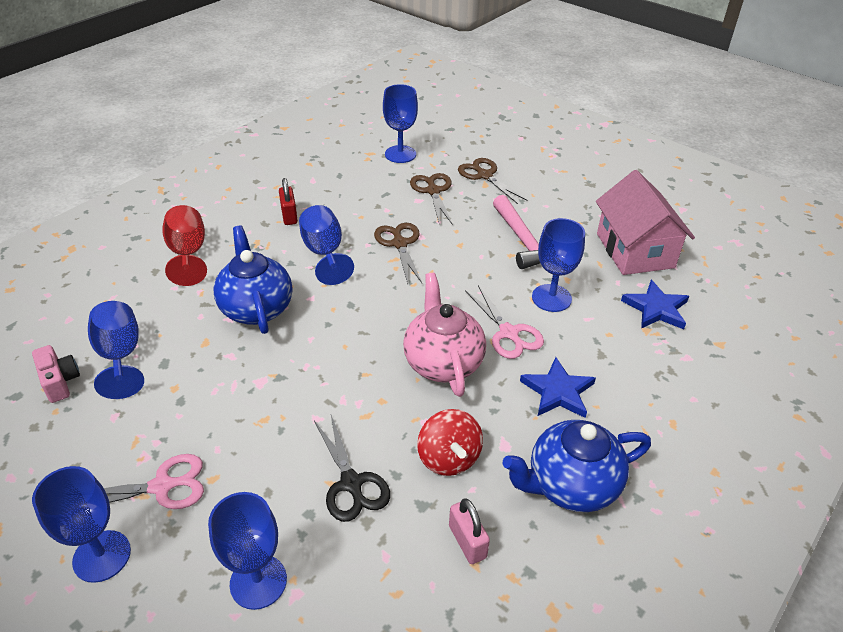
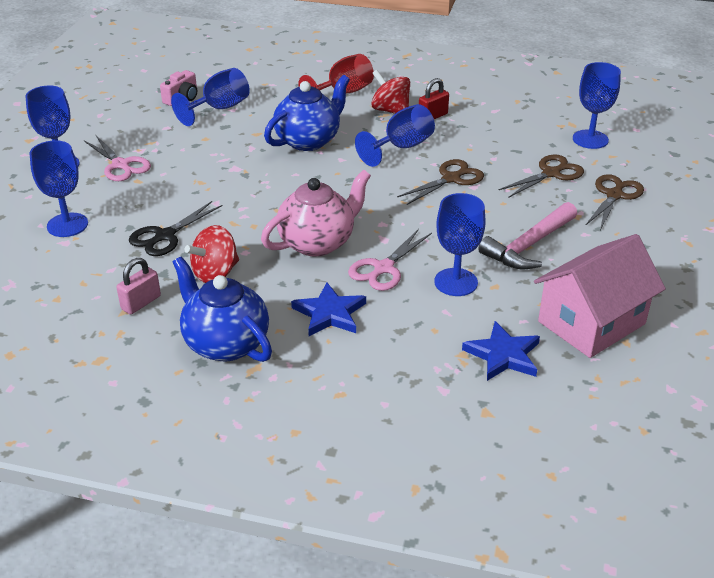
camera: 65 degrees right, 5 degrees down
(254, 236) = (390, 110): none -> red spinning top

